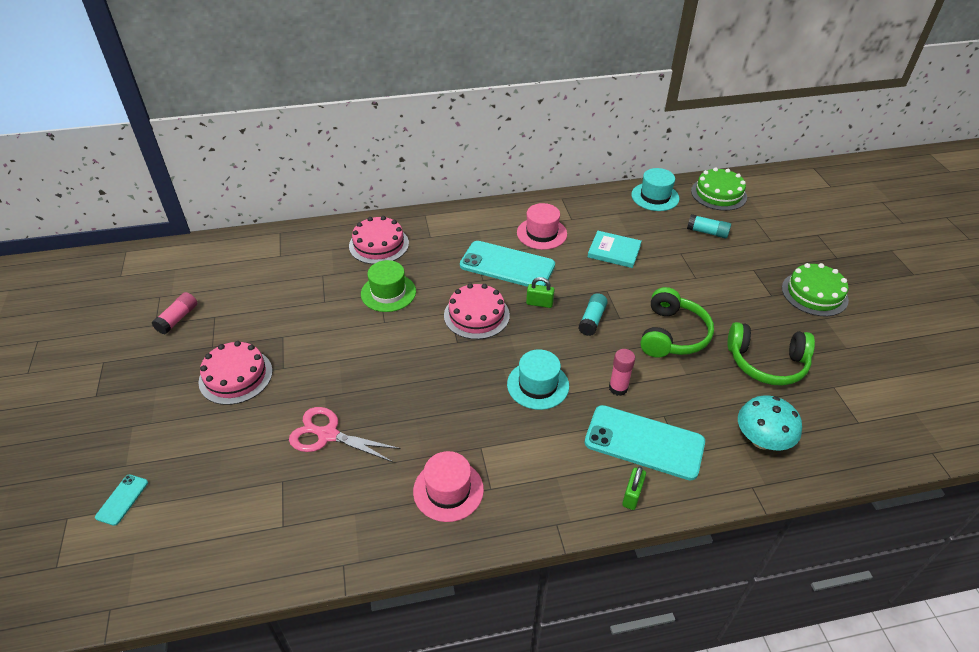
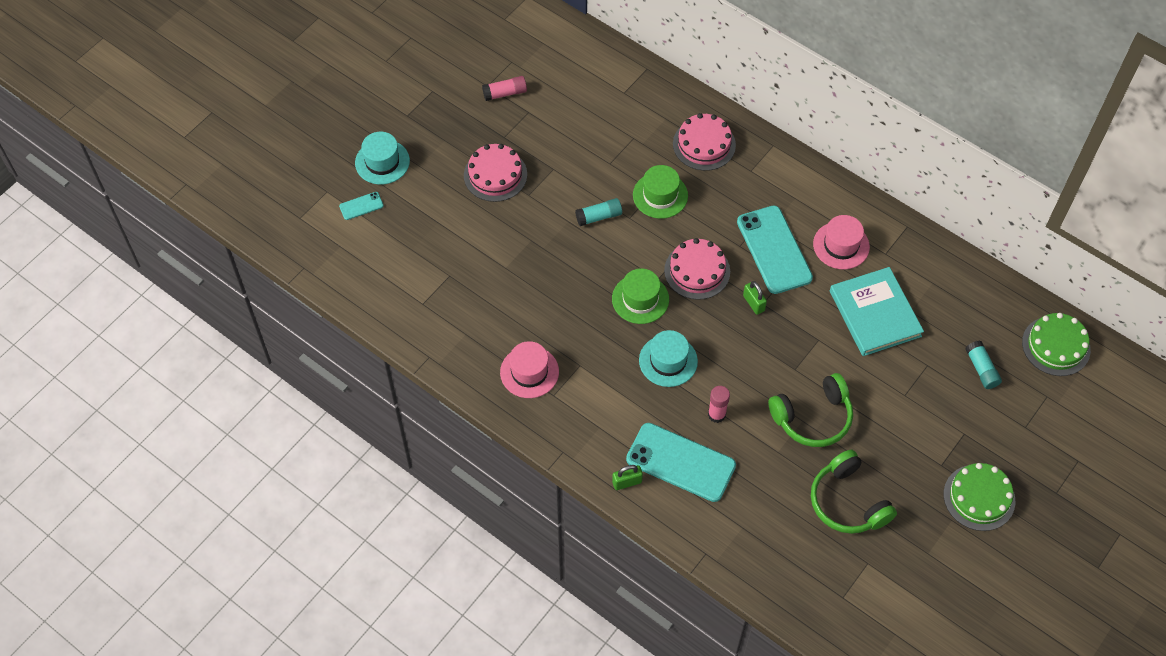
camera: 50 degrees right, 15 degrees up
(328, 435) = (504, 270): pink scissors -> none
(462, 364) = (640, 299): none -> green hat
(592, 320) = (772, 352): turquoise glue stick -> turquoise glue stick (599, 216)
(614, 251) = (875, 314): turquoise book -> turquoise book, size x1.56
(644, 442) = (680, 462): turquoise phone -> turquoise phone turned 45 degrees counterclockwise
(655, 197) = (991, 297): turquoise hat -> turquoise hat (382, 162)
(761, 440) = (757, 538): turquoise mushroom -> none

